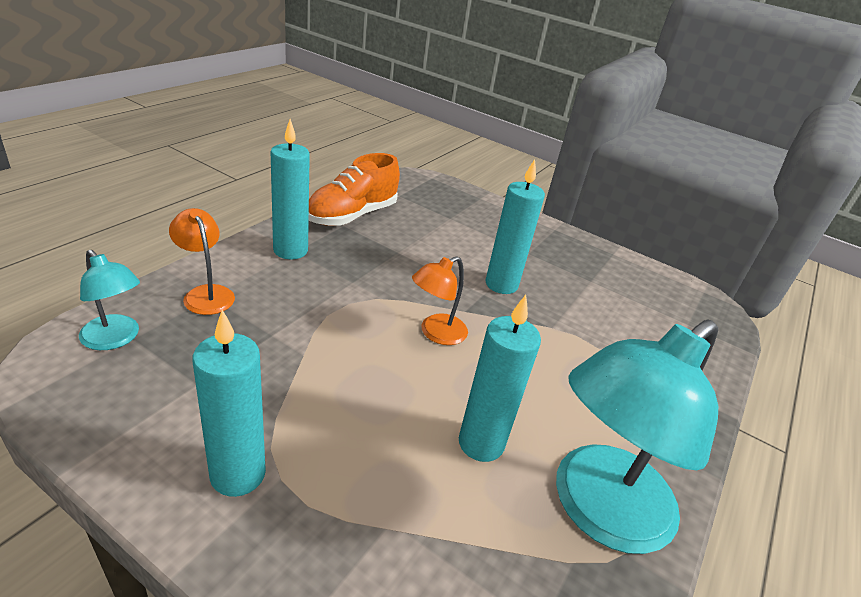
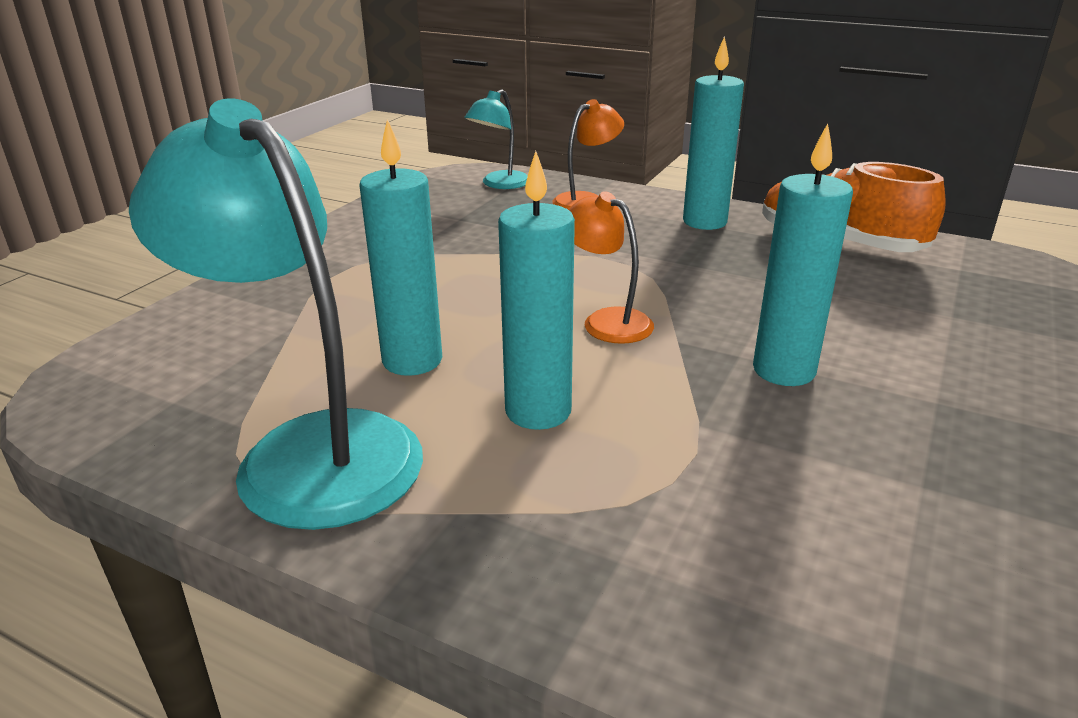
camera: 90 degrees right, 5 degrees down
(238, 474) = (357, 248): turquoise candle -> turquoise candle (538, 411)

